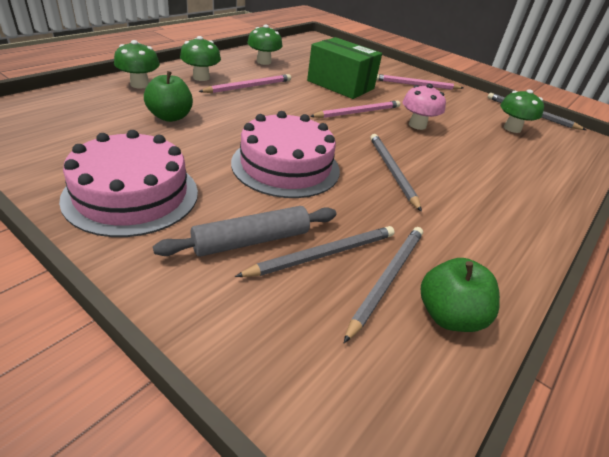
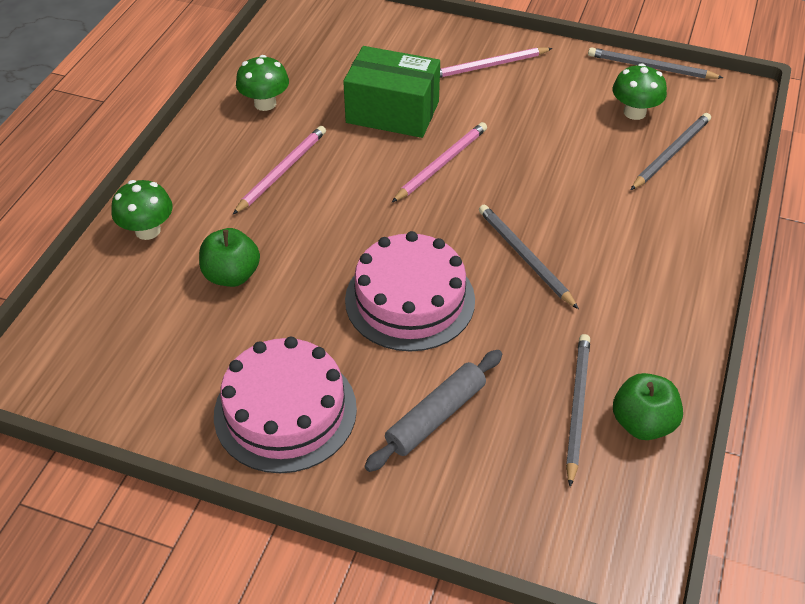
camera: 15 degrees left, 10 degrees up
(201, 77) = (210, 179): green mushroom -> none
(323, 254) = (508, 403): grey pencil -> grey pencil (671, 153)
(417, 125) = (521, 158): pink mushroom -> none

